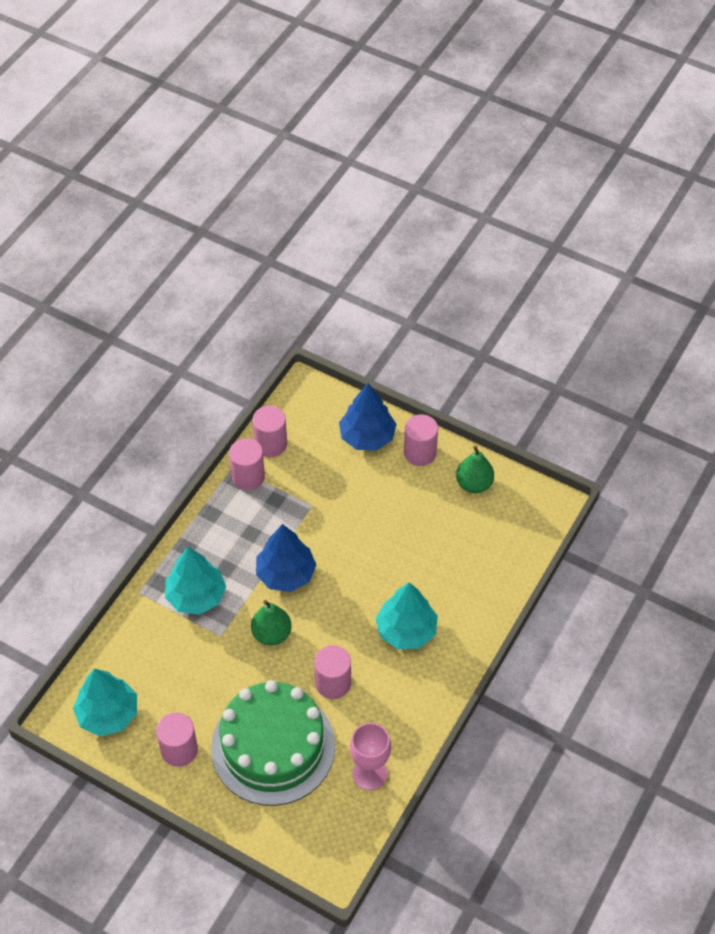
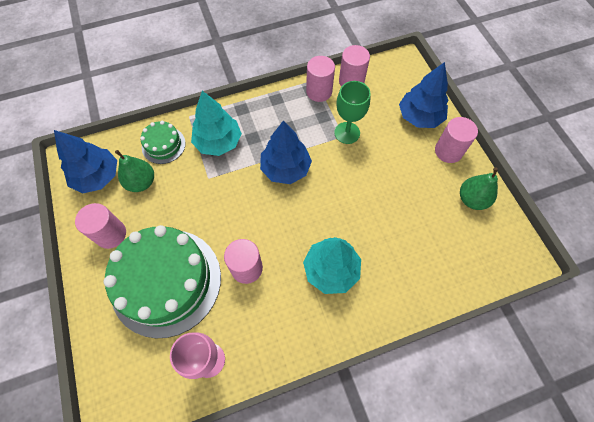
camera: 40 degrees right, 10 degrees up
(108, 713) = (97, 177): turquoise tree -> blue tree
(143, 638) = (163, 145): none -> green cake
(271, 634) = (239, 201): green pear -> green pear (141, 182)
(313, 499) = (347, 133): none -> green goblet

